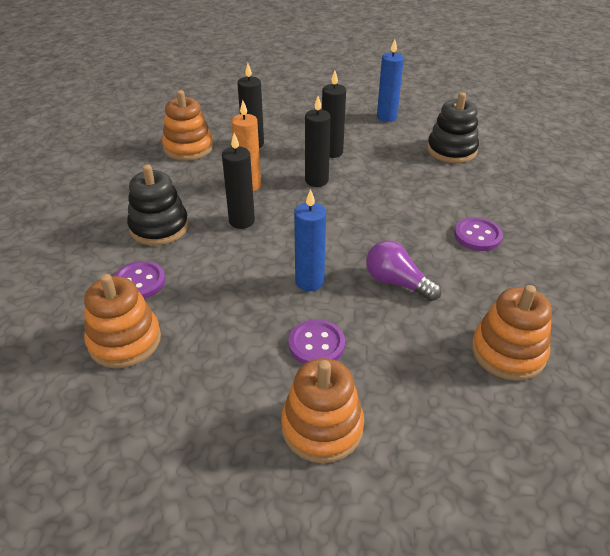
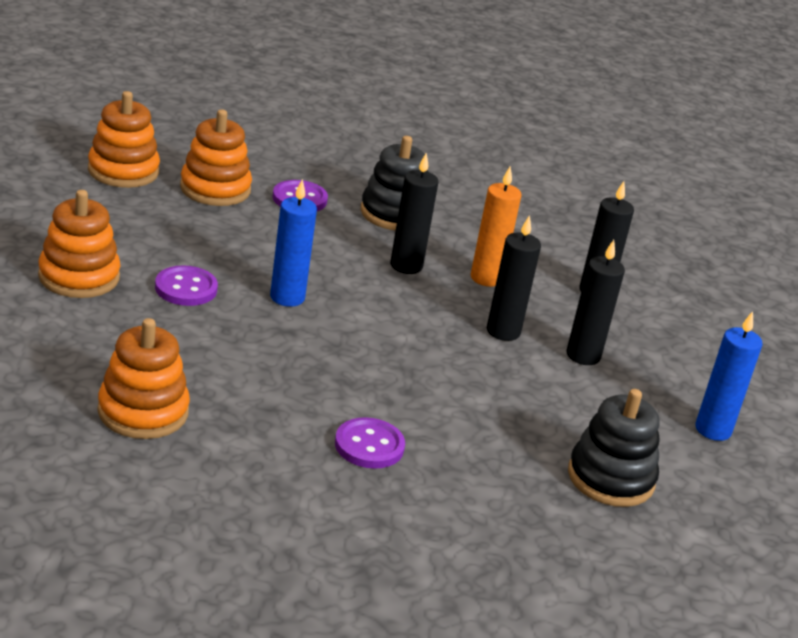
camera: 85 degrees right, 10 degrees down
(188, 148) = (575, 242): orange stacking toy -> orange stacking toy (123, 171)
(397, 282) = (277, 357): purple light bulb -> none

